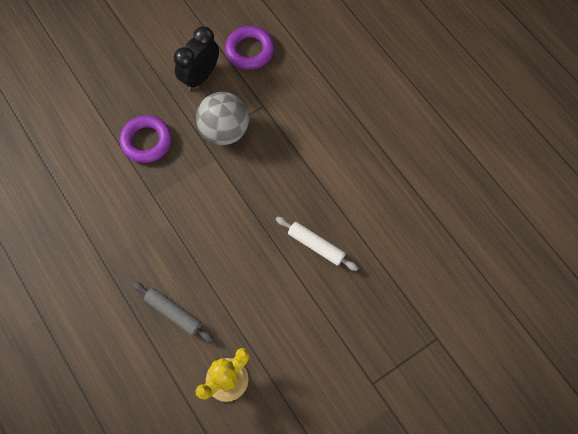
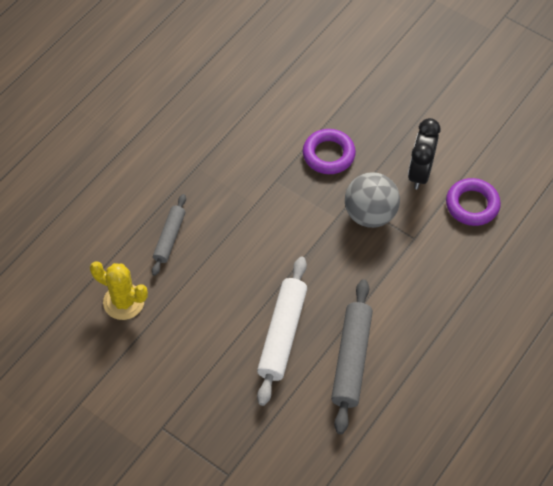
camera: 70 degrees right, 10 degrees down
(200, 77) = (420, 173): black clock -> black clock turned 90 degrees counterclockwise
(316, 245) = (282, 334): white rolling pin -> white rolling pin, size x1.65
(361, 198) = (351, 360): none -> grey rolling pin

